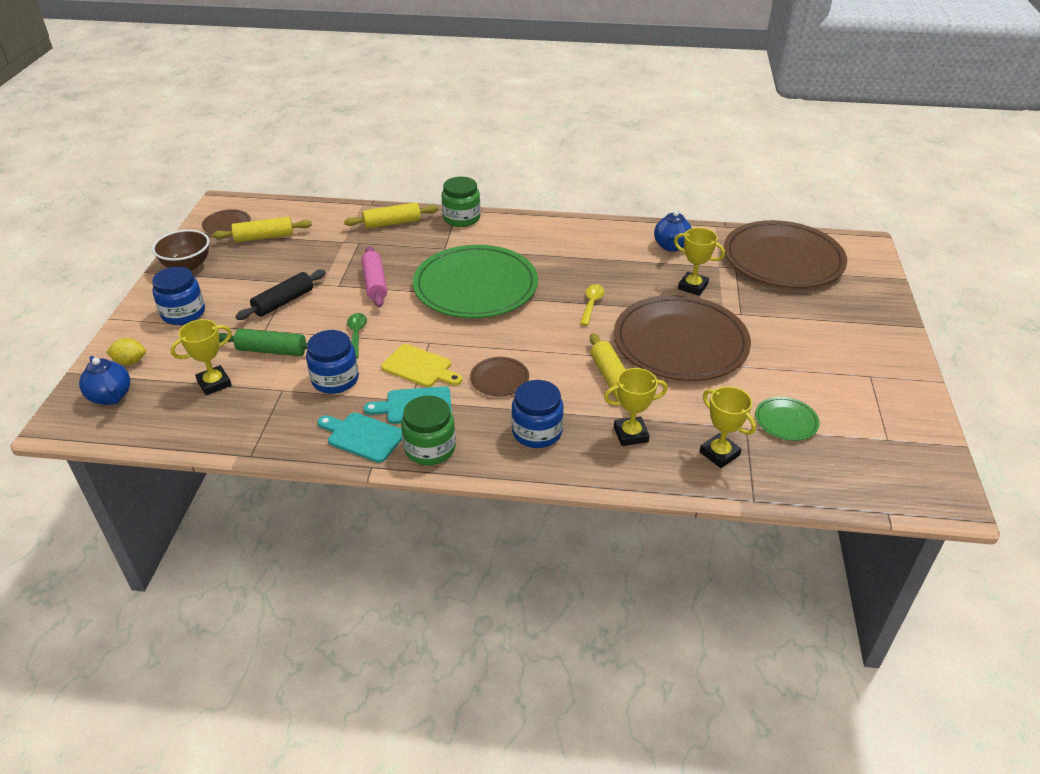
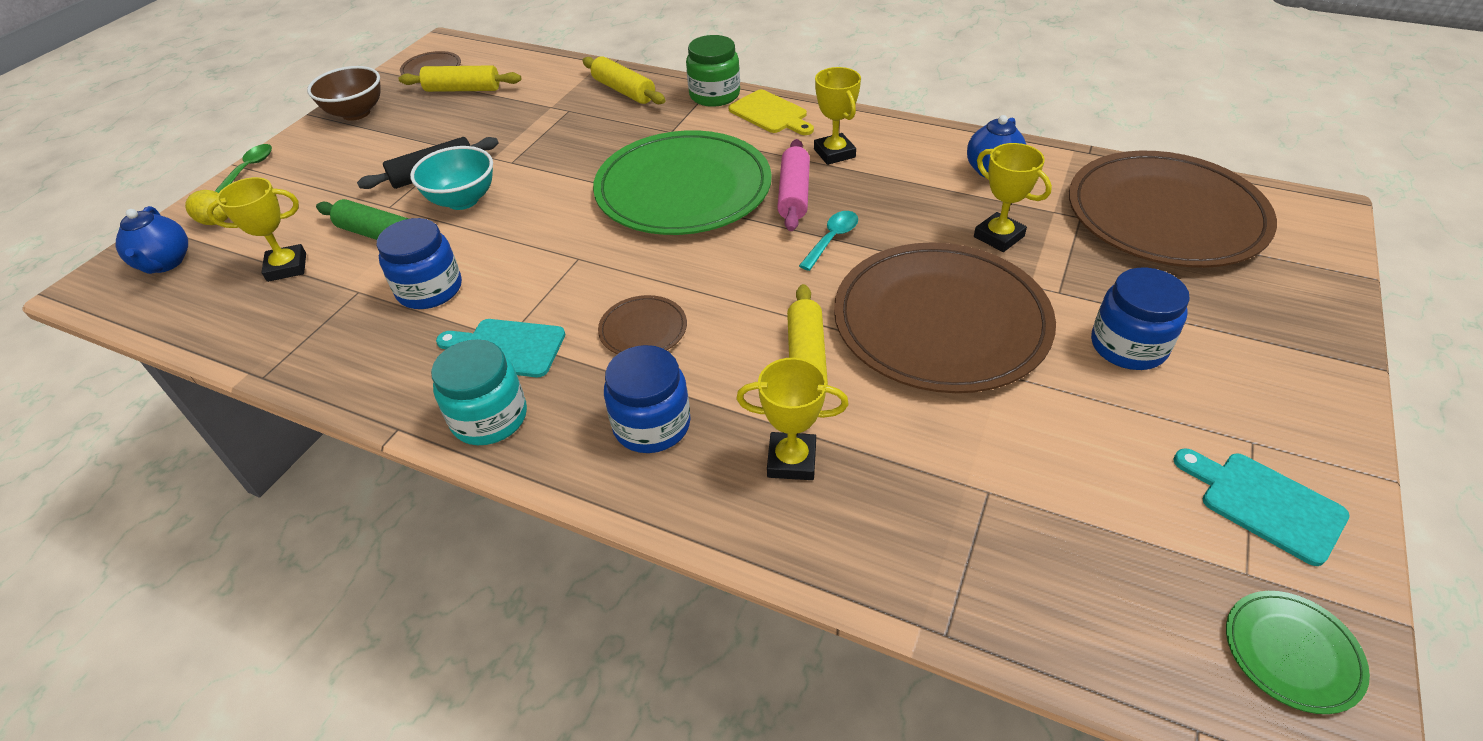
camera: 20 degrees right, 5 degrees up
(183, 313) = (313, 170): blue jar -> blue jar (1128, 346)
(319, 317) = (462, 200): none -> turquoise bowl
(356, 334) = (493, 231): green spoon -> green spoon (249, 169)
(362, 436) = (414, 379): turquoise cutting board -> turquoise cutting board (1265, 503)
(375, 283) = (556, 166): pink rolling pin -> pink rolling pin (793, 194)
(392, 223) = (624, 91): yellow rolling pin -> yellow rolling pin turned 45 degrees clockwise
(419, 367) = (546, 292): yellow cutting board -> yellow cutting board (770, 114)
(430, 448) = (489, 418): green jar -> turquoise jar
(591, 304) = (832, 239): yellow spoon -> turquoise spoon
(719, 454) = (922, 529): yellow trophy -> yellow trophy (834, 153)
(786, 421) = (1065, 494): green plate -> green plate (1292, 652)

